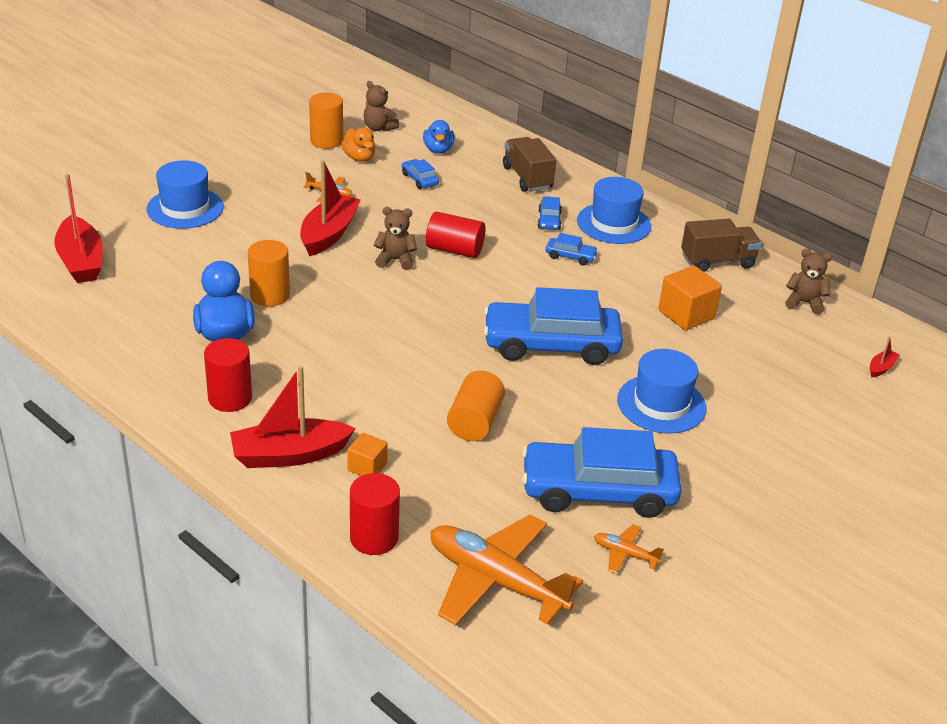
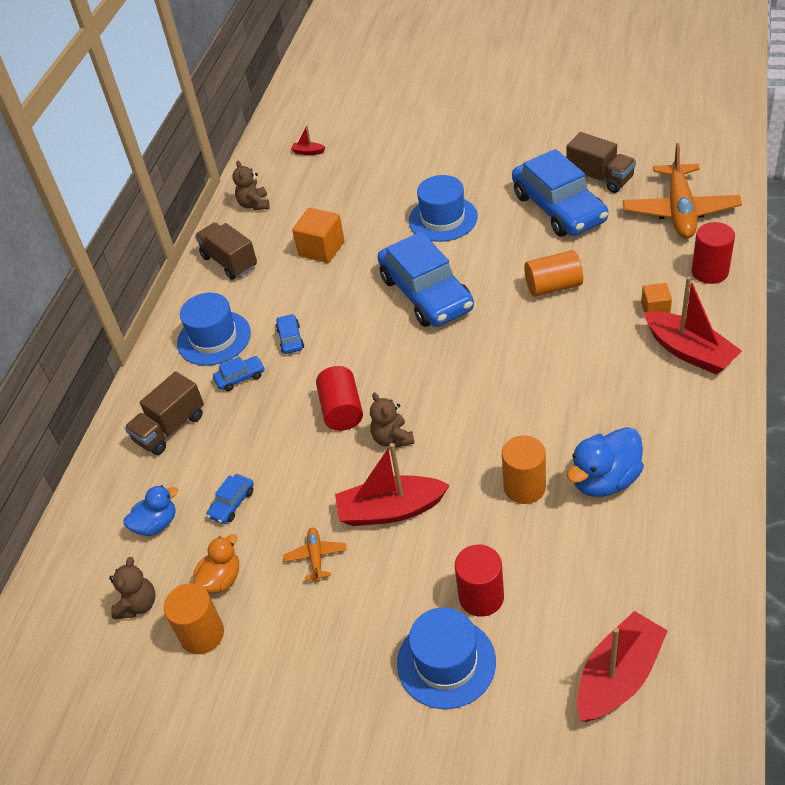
camera: 110 degrees left, 10 degrees up
(230, 398) = (673, 421): red cylinder -> red cylinder (481, 597)
(625, 554) = (600, 178): orange plane -> brown truck

